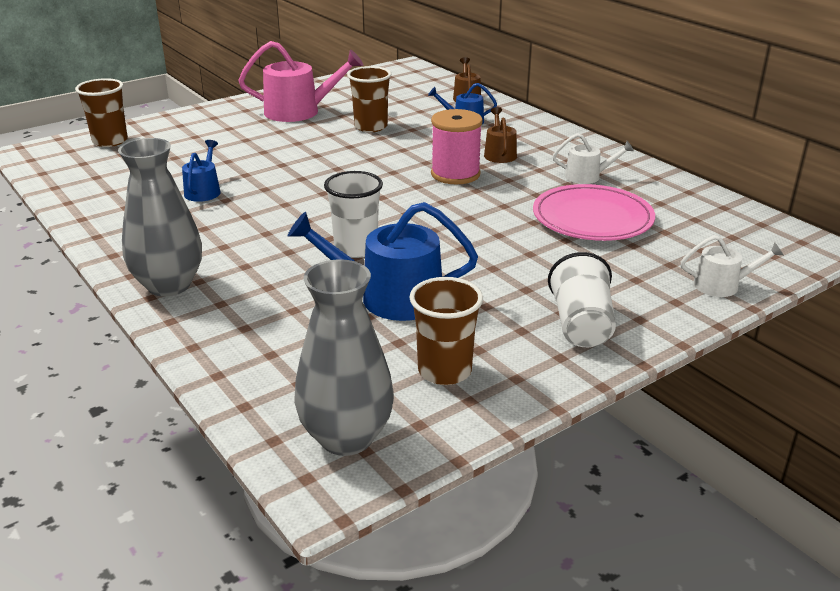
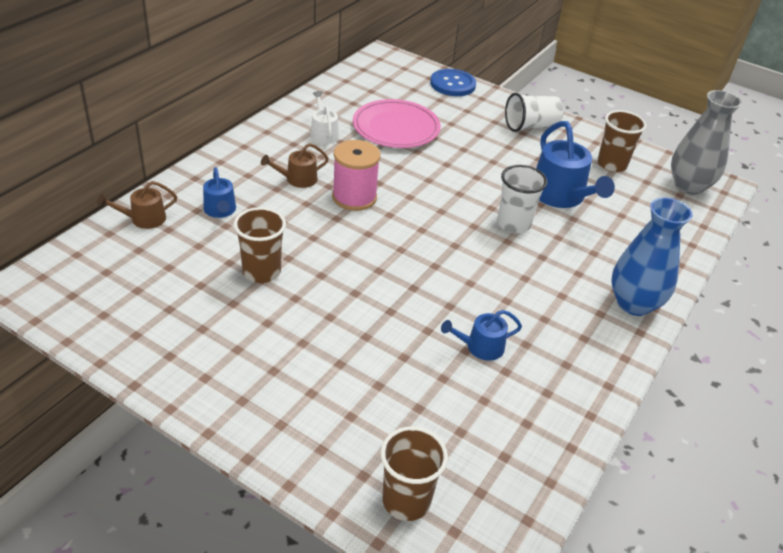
camera: 115 degrees left, 10 degrees up
(169, 285) = (634, 304): grey vase -> blue vase
(299, 111) = (232, 345): pink watering can -> none
(722, 285) = (452, 84): white watering can -> blue button

